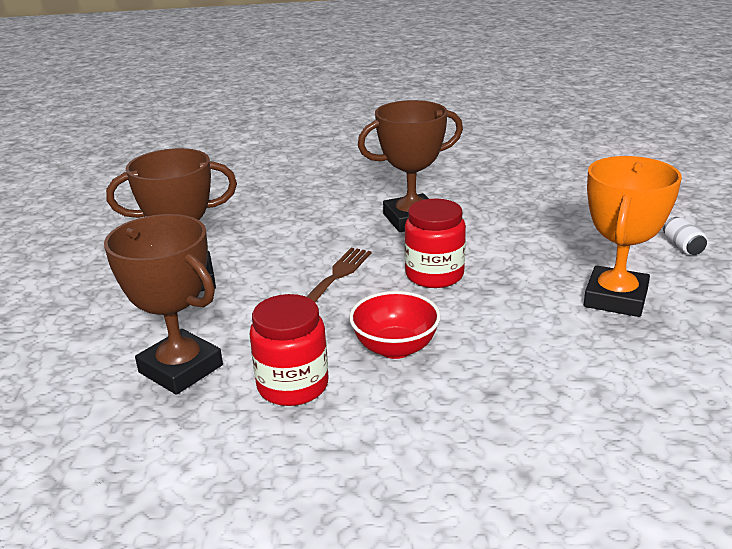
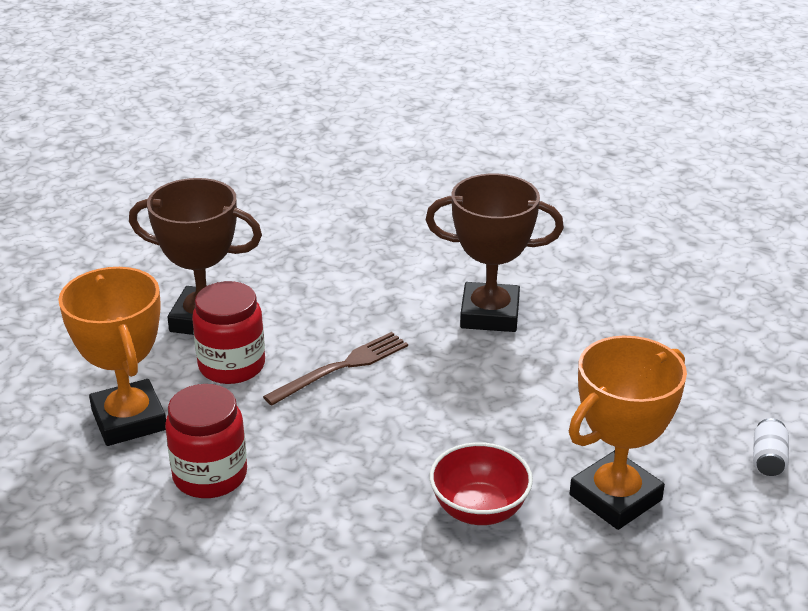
camera: 25 degrees right, 5 degrees up
(181, 369) = (129, 420): brown trophy -> orange trophy
(395, 348) = (334, 470): red bowl -> red bowl (479, 509)
(434, 275) = (449, 397): red jar -> red jar (232, 366)

